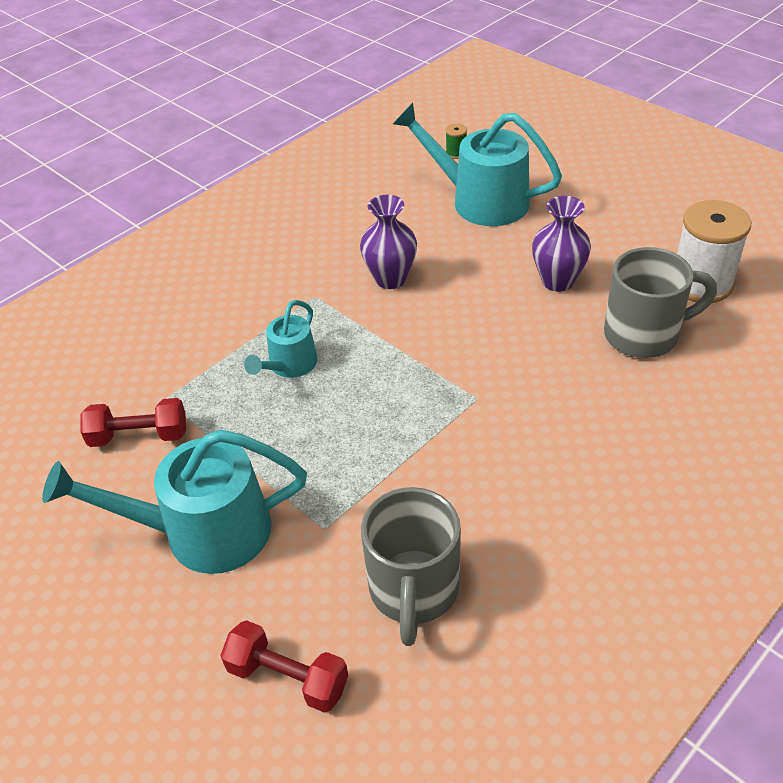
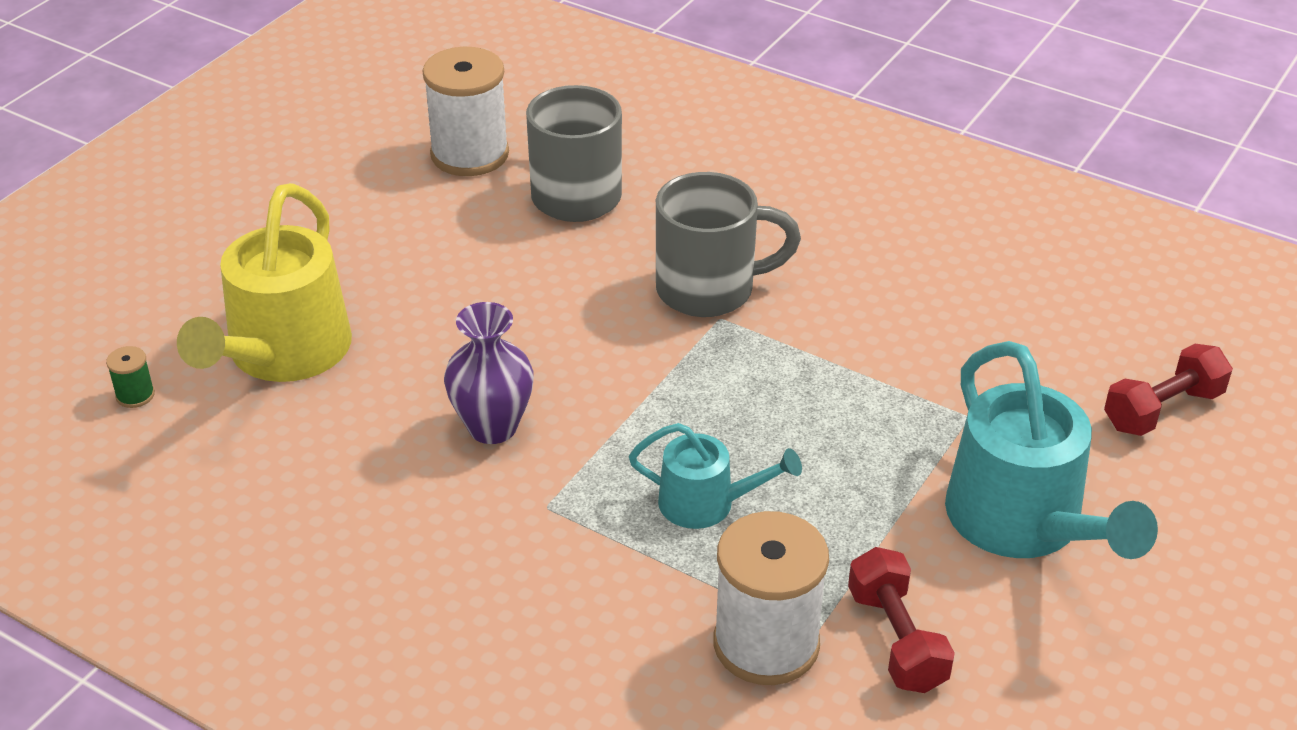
camera: 105 degrees left, 5 degrees down
(166, 375) = (766, 644): none -> white spool
(288, 677) = (1162, 409): red dumbbell -> red dumbbell turned 45 degrees clockwise
(413, 591) = (1016, 335): grey mug -> grey mug (709, 289)
(480, 200) = (282, 354): turquoise watering can -> yellow watering can
(557, 281) = (478, 266): purple vase -> none

